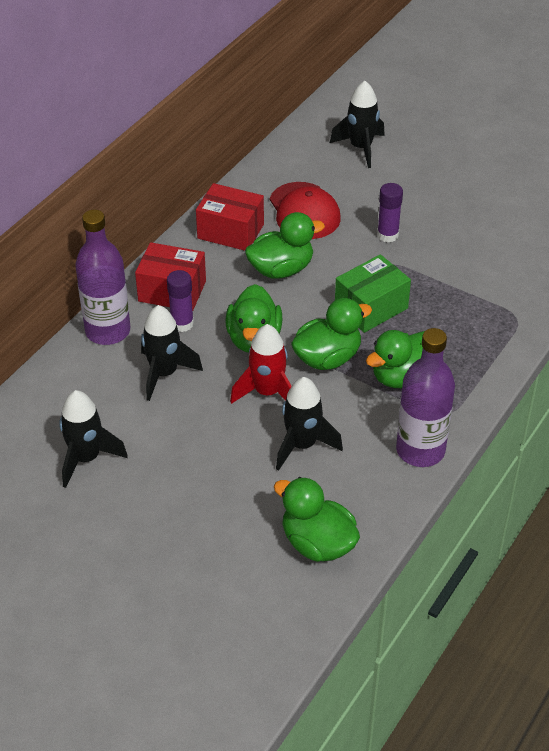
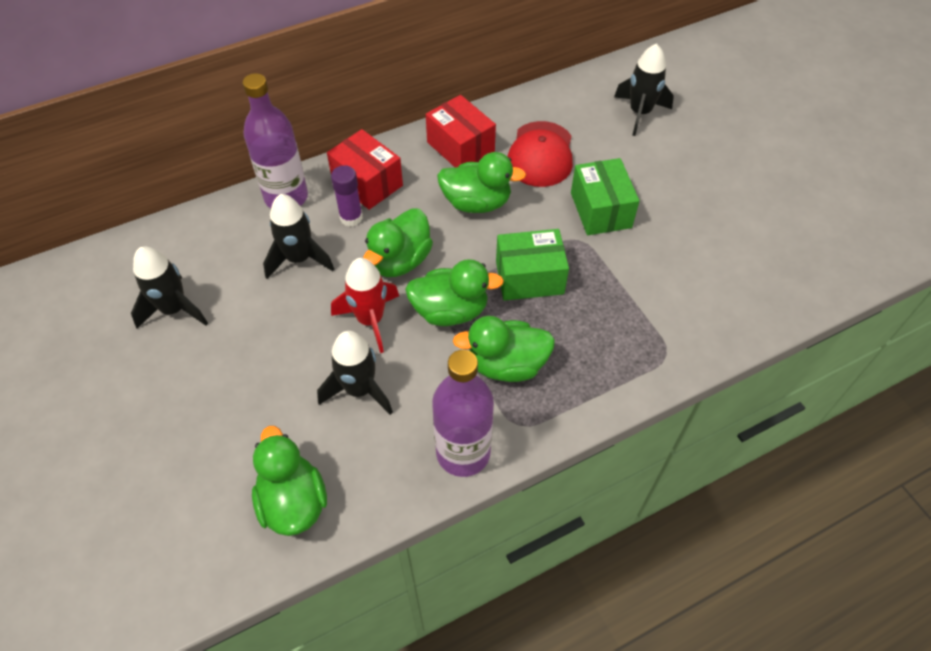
camera: 30 degrees right, 10 degrees up
(387, 235) = (600, 210): purple glue stick -> green box

